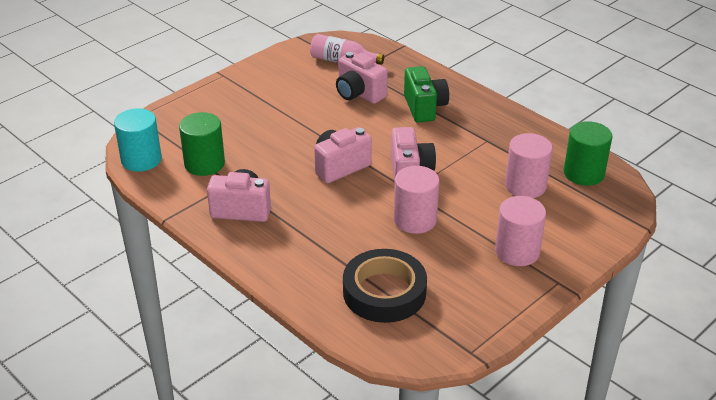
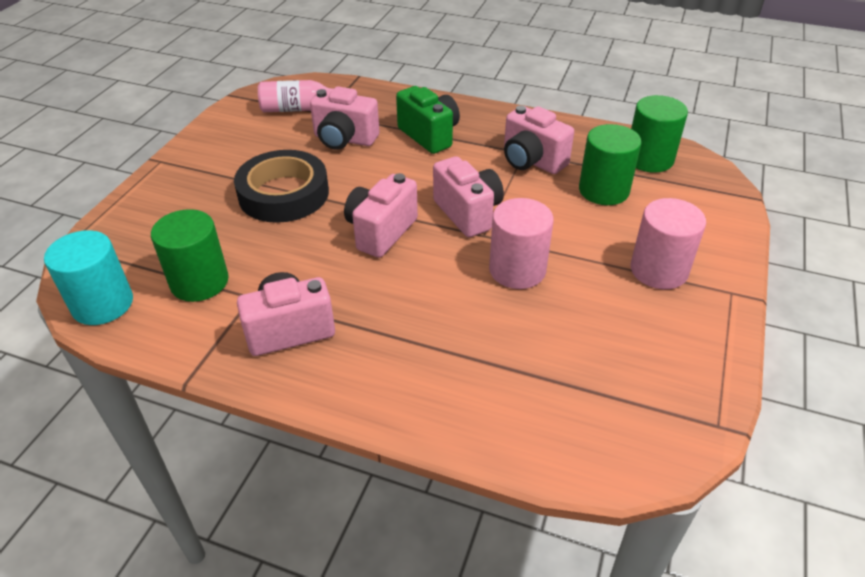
camera: 25 degrees left, 5 degrees up
(384, 292) = (553, 381): black tape -> black tape (283, 194)
(487, 148) = (531, 161): none -> pink camera
(525, 186) = (603, 190): pink cylinder -> green cylinder

